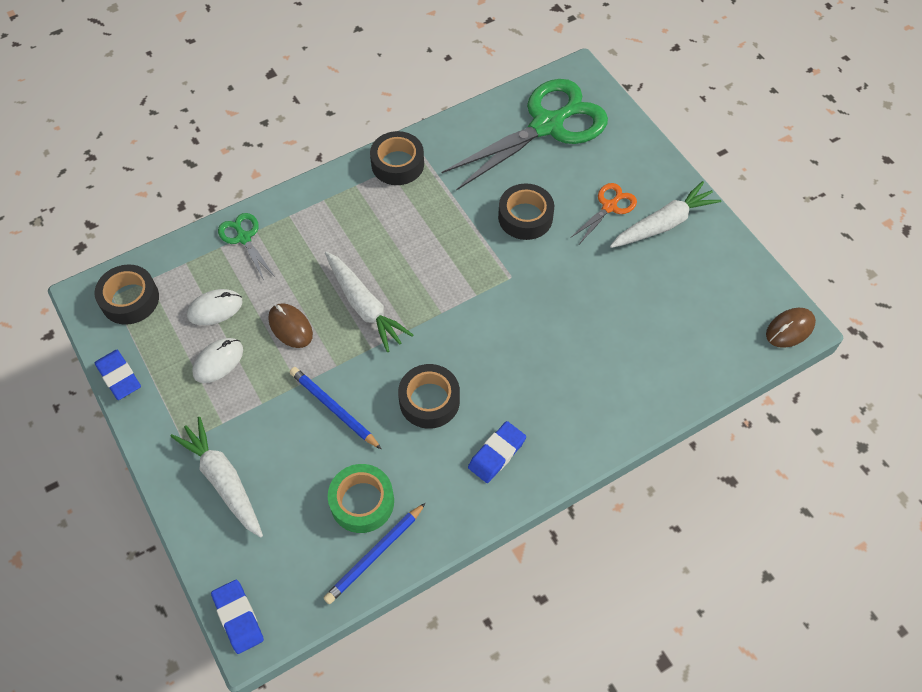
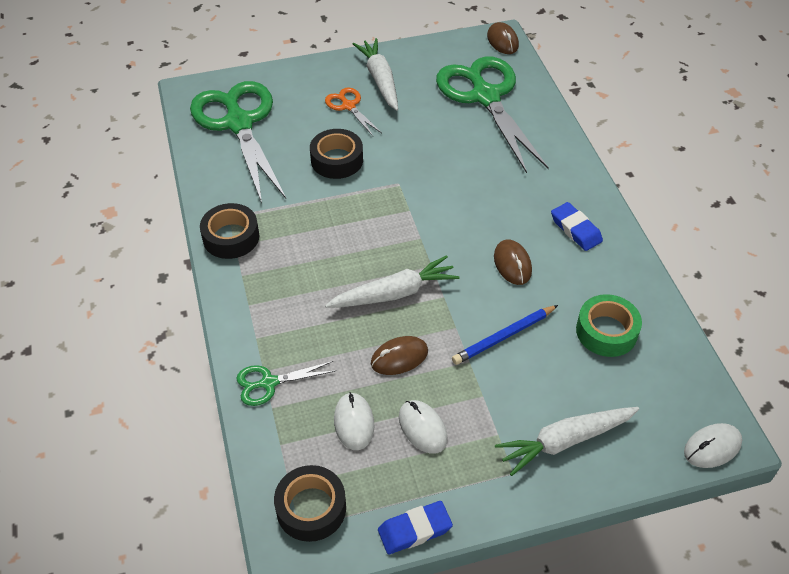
camera: 75 degrees left, 10 degrees down
(238, 617) = (712, 447): blue eraser -> white mouse
(375, 555) = (660, 331): blue pencil -> none
(429, 400) = (512, 264): black tape -> brown mouse
(679, 330) = (485, 97): none -> green scissors

